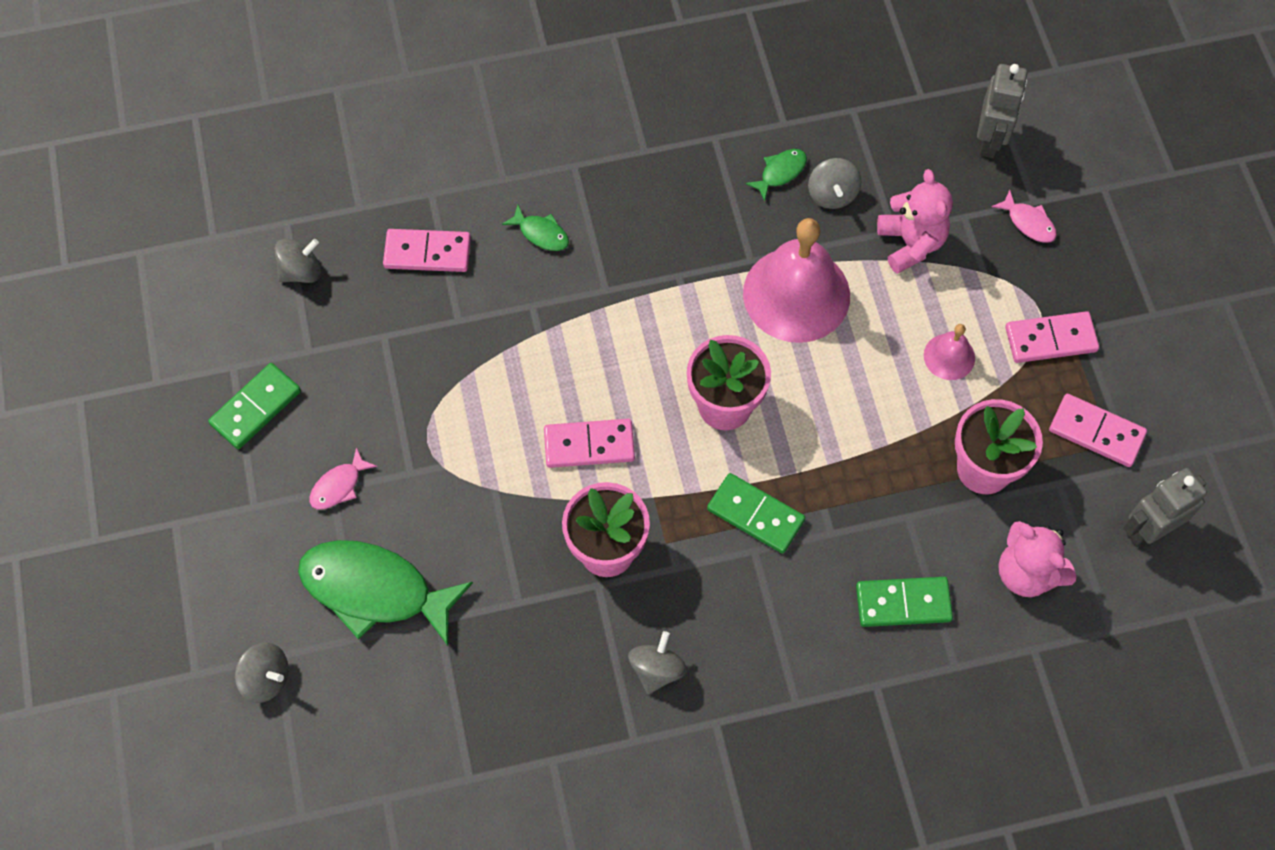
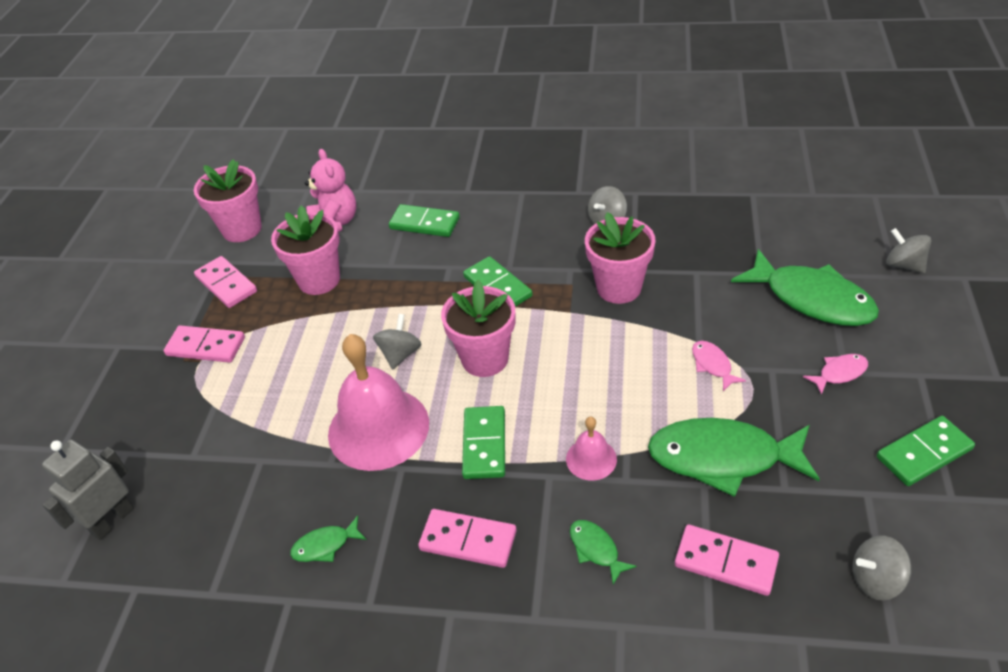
camera: 155 degrees left, 20 degrees down
(445, 352) = (723, 458): none -> green fish
(589, 445) = (609, 356): pink domino -> pink domino (468, 540)
(681, 305) = (484, 444): none -> green domino
(832, 194) = (291, 509): grey spinning top -> grey spinning top (400, 354)
(911, 243) = (254, 445): pink teddy bear -> none
(949, 356) = (289, 353): pink bell -> pink bell (591, 459)
(1028, 222) = (145, 436): pink fish -> pink fish (712, 365)
(1148, 529) = (242, 229): grey robot -> pink flower pot

